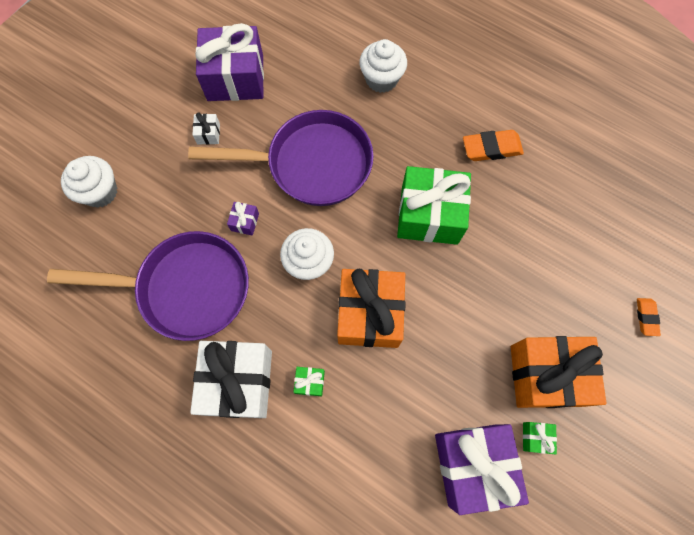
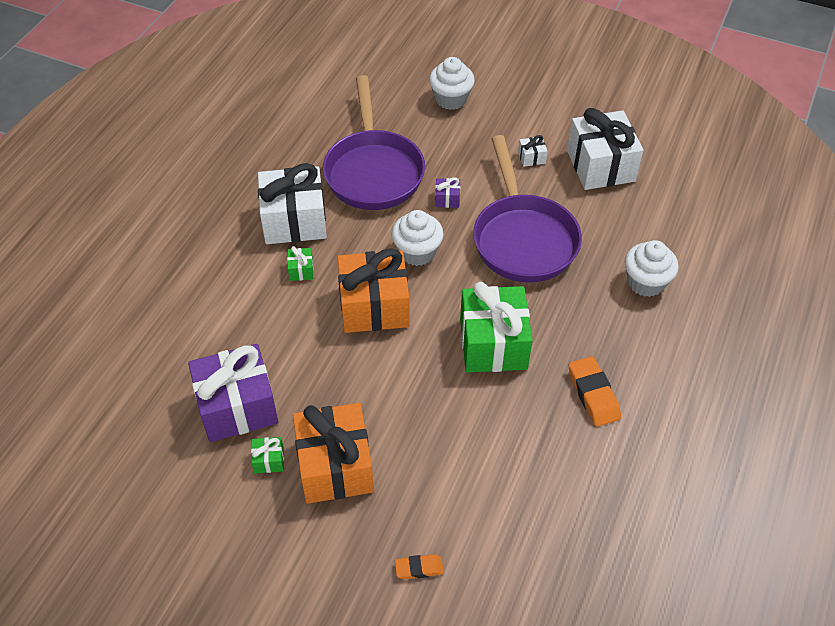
camera: 80 degrees right, 20 degrees down
(235, 78) = (600, 166): purple gift -> white gift

